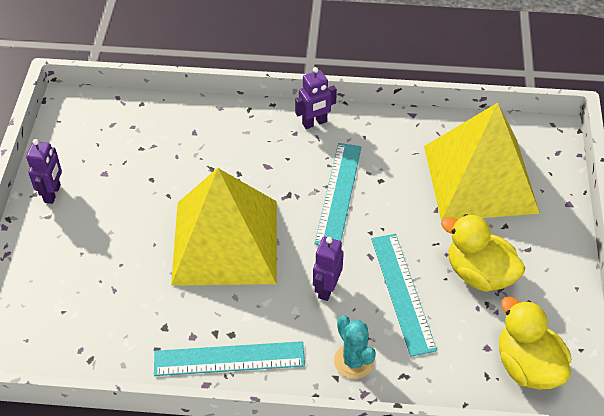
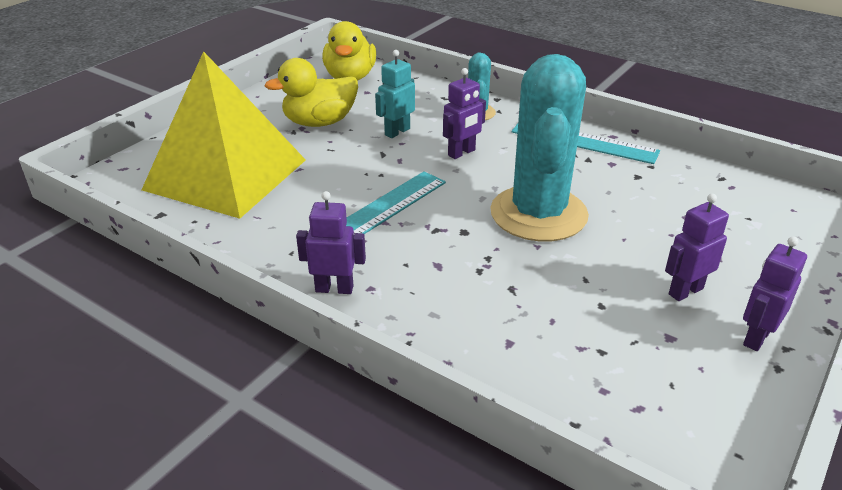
camera: 150 degrees left, 15 degrees down
(101, 212) = (685, 291): none -> purple robot
(225, 241) = (538, 214): yellow pyramid -> turquoise cactus
(402, 292) = (397, 132): turquoise ruler -> turquoise robot
(479, 274) = (319, 122): yellow duck -> yellow duck turned 90 degrees clockwise

